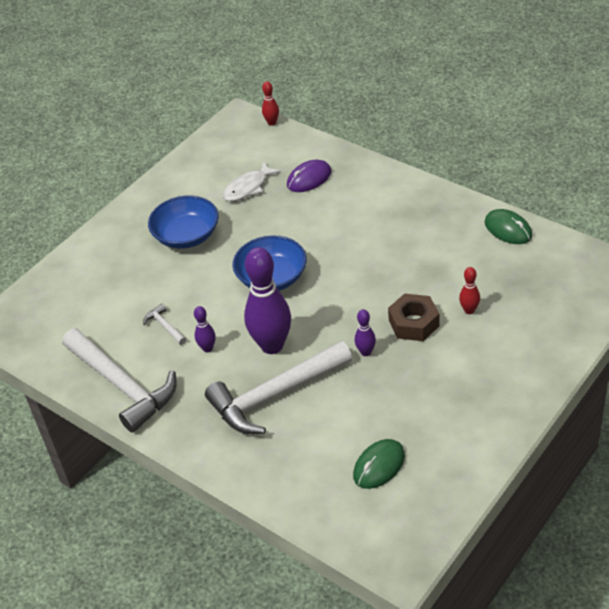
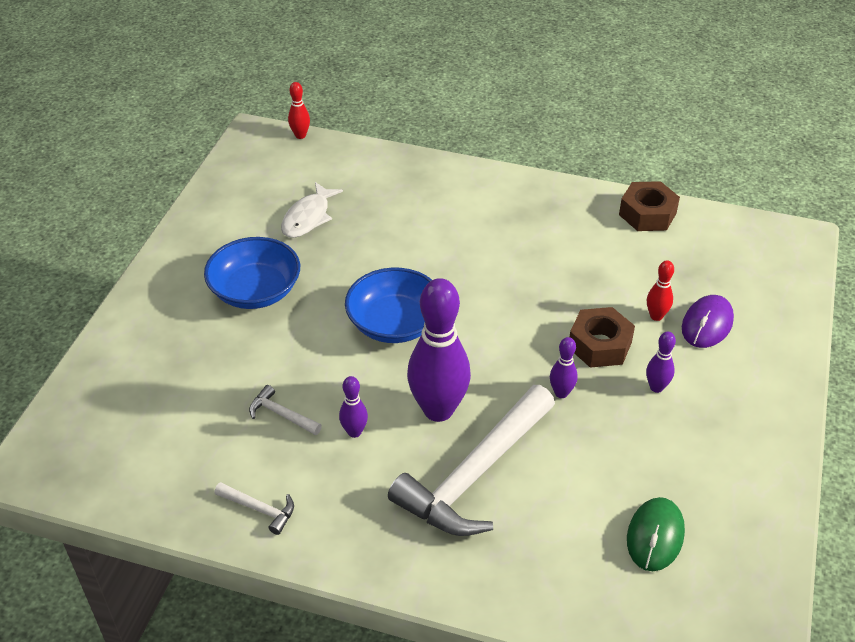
camera: 25 degrees left, 0 degrees up
(123, 386) = (260, 509): white hammer -> white hammer, size x0.41
(309, 178) = (380, 194): purple mouse -> purple mouse (707, 324)
(439, 363) = (656, 387): none -> purple bowling pin
(508, 229) = (647, 214): green mouse -> brown nut

